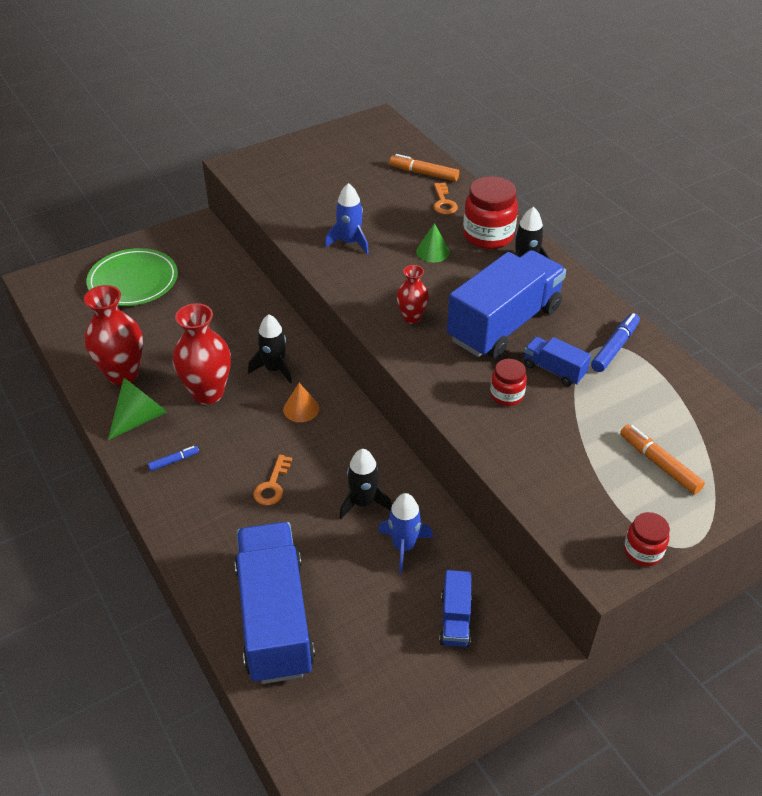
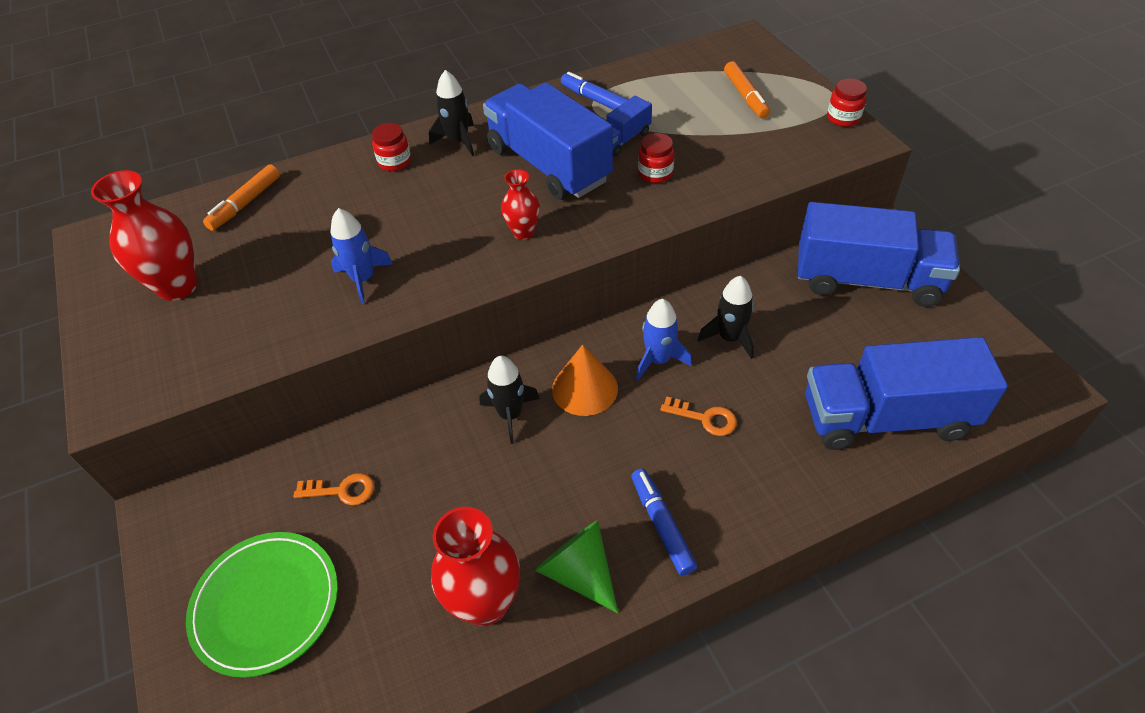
camera: 80 degrees left, 5 degrees up
(174, 461) = (661, 525): blue marker -> blue marker, size x1.71
(208, 393) = (542, 489): red vase -> red vase (178, 286)
(301, 409) = (585, 388): orange cone -> orange cone, size x1.50
(403, 546) = (786, 310): blue rocket -> blue rocket (658, 360)
(432, 251) = (408, 207): green cone -> none
(443, 202) = (315, 191): orange key -> orange key (342, 490)
(455, 619) = (867, 280): blue truck -> blue truck, size x2.20
(488, 236) = (395, 162): red jar -> red jar, size x0.56
(659, 464) = (745, 96): orange marker -> orange marker turned 75 degrees counterclockwise

